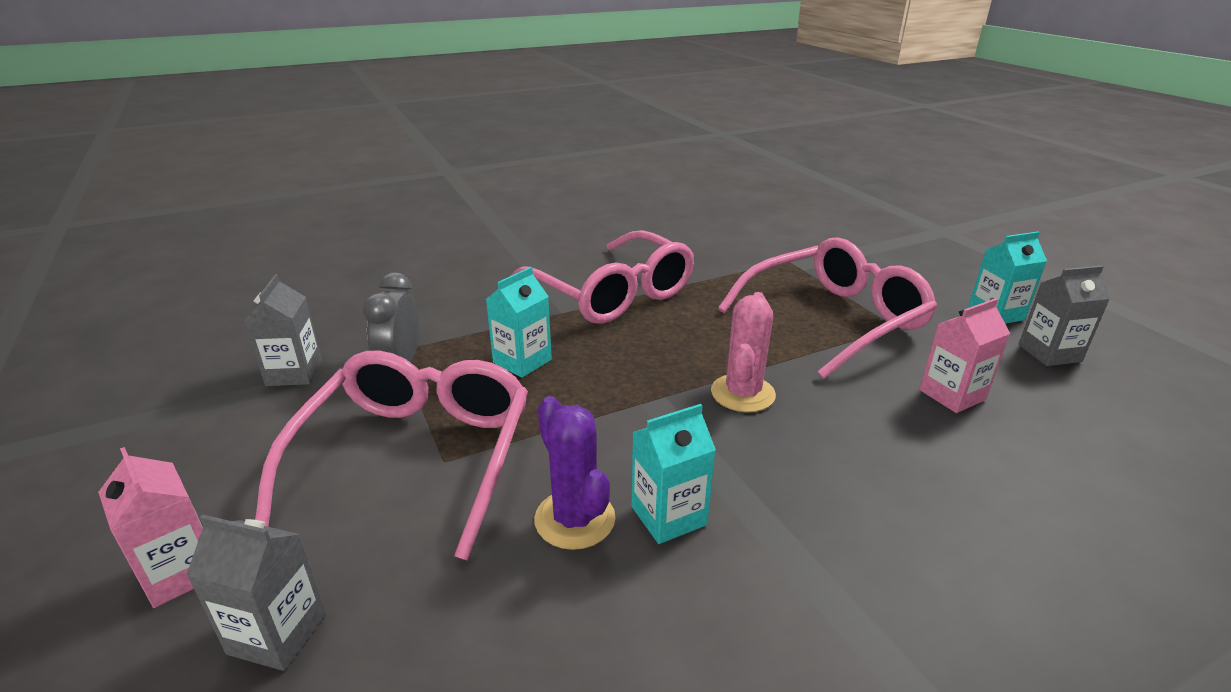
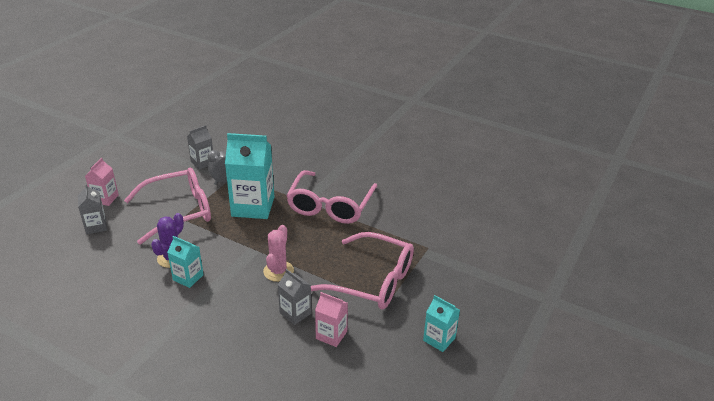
camera: 55 degrees right, 5 degrees up
(522, 361) = (253, 206): turquoise carton -> turquoise carton, size x1.92
(742, 393) = (278, 271): pink cactus -> pink cactus turned 60 degrees counterclockwise
(1049, 353) = (408, 366): grey carton -> grey carton (295, 313)

